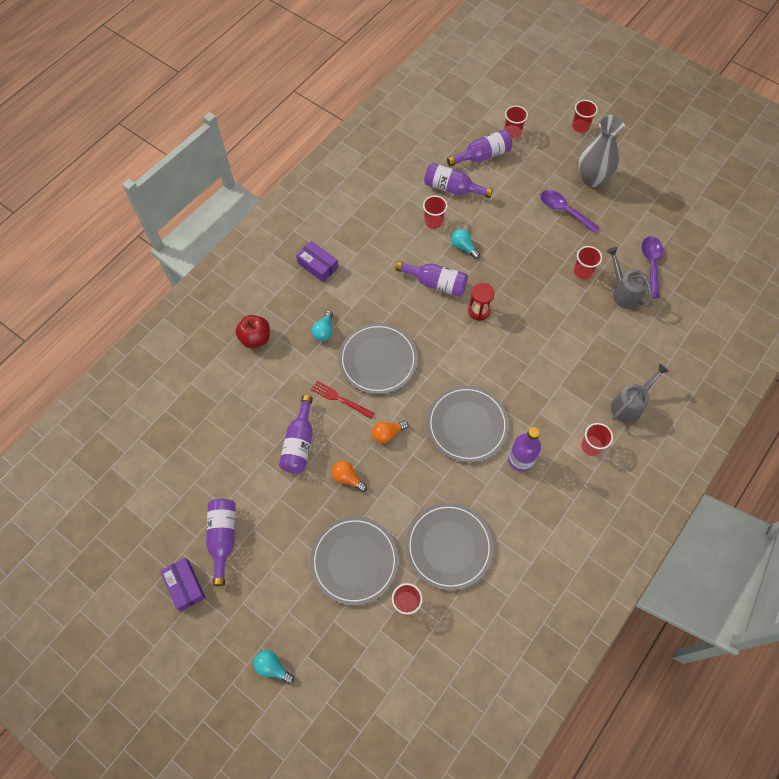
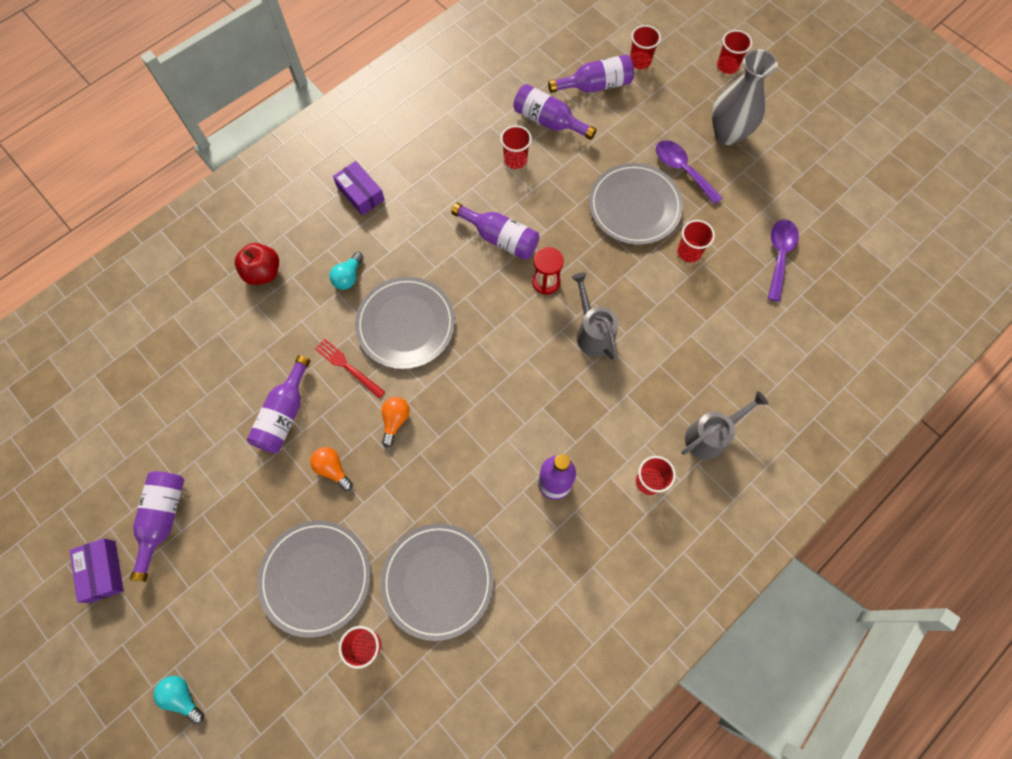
camera: 10 degrees right, 5 degrees up
(387, 434) = (395, 421): orange light bulb -> orange light bulb turned 120 degrees clockwise
(463, 247) = (545, 198): turquoise light bulb -> none
(467, 425) = (497, 426): grey plate -> grey plate (634, 206)
(623, 292) = (735, 287): grey watering can -> grey watering can (592, 332)

